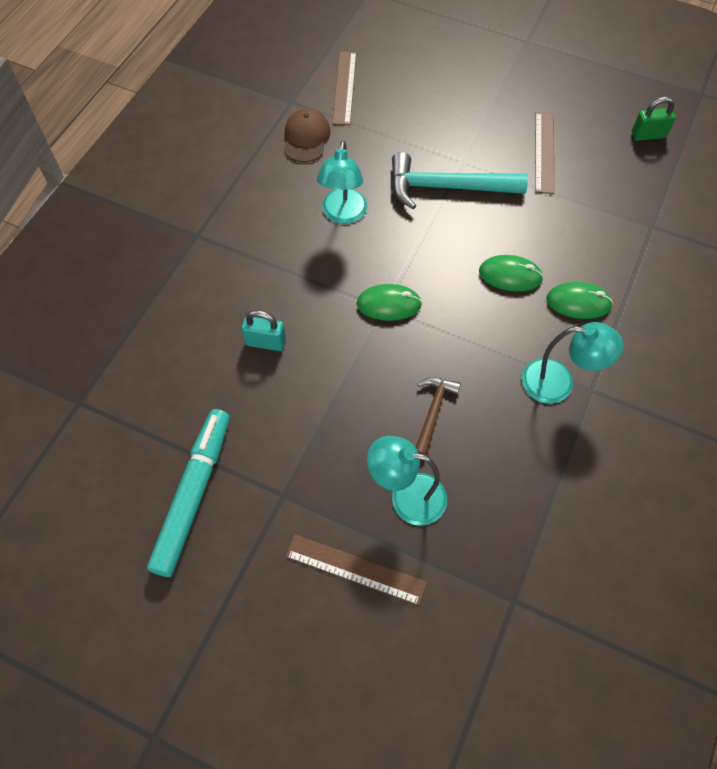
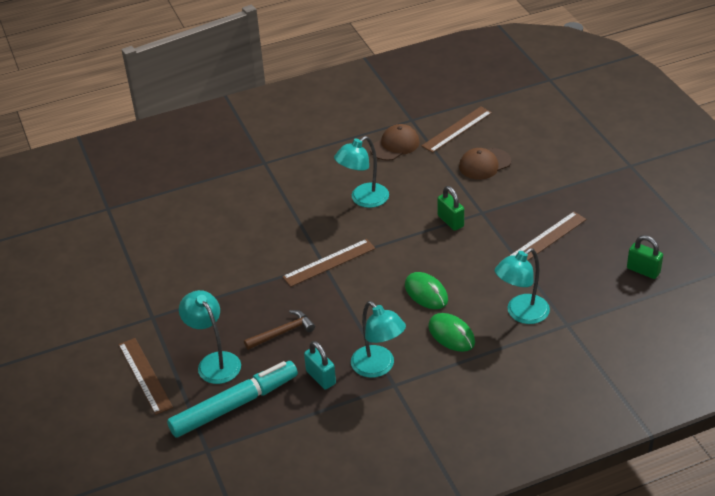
camera: 45 degrees right, 20 degrees down
(193, 494) = (110, 286): turquoise marker -> turquoise marker (234, 405)
(265, 342) = (235, 239): turquoise padlock -> turquoise padlock (321, 377)
(389, 304) = (329, 262): green mouse -> brown ruler
(409, 110) = (484, 164): none -> brown cap
(447, 187) = (450, 221): turquoise hammer -> green padlock
(608, 241) = (521, 314): none -> turquoise lamp

